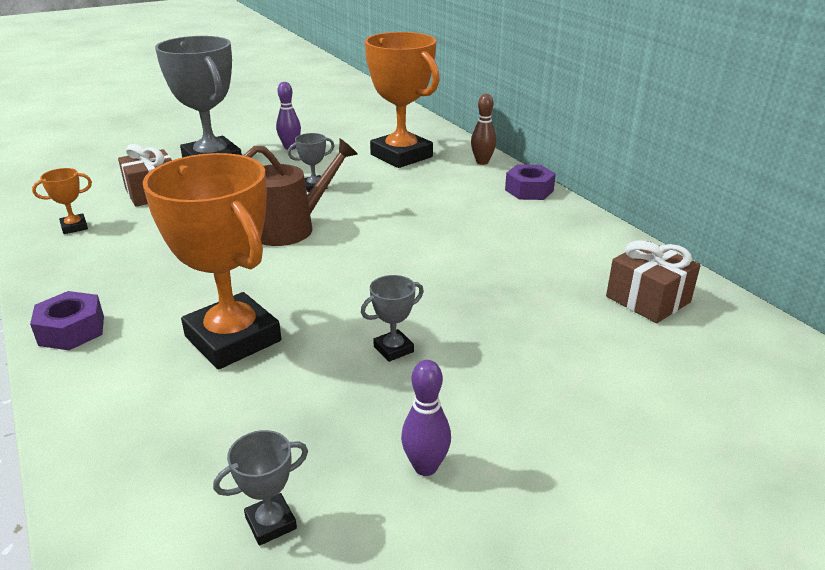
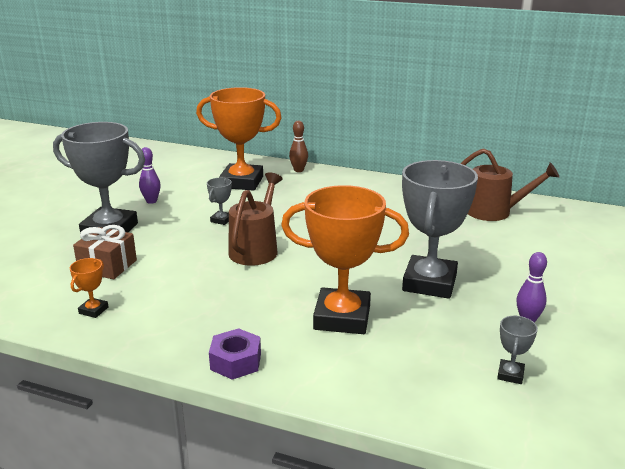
camera: 40 degrees left, 5 degrees down
(393, 349) = (429, 283): grey trophy -> grey trophy, size x2.42
(529, 190) = (353, 178): purple nut -> none
(648, 299) = (494, 212): brown gift -> brown watering can

